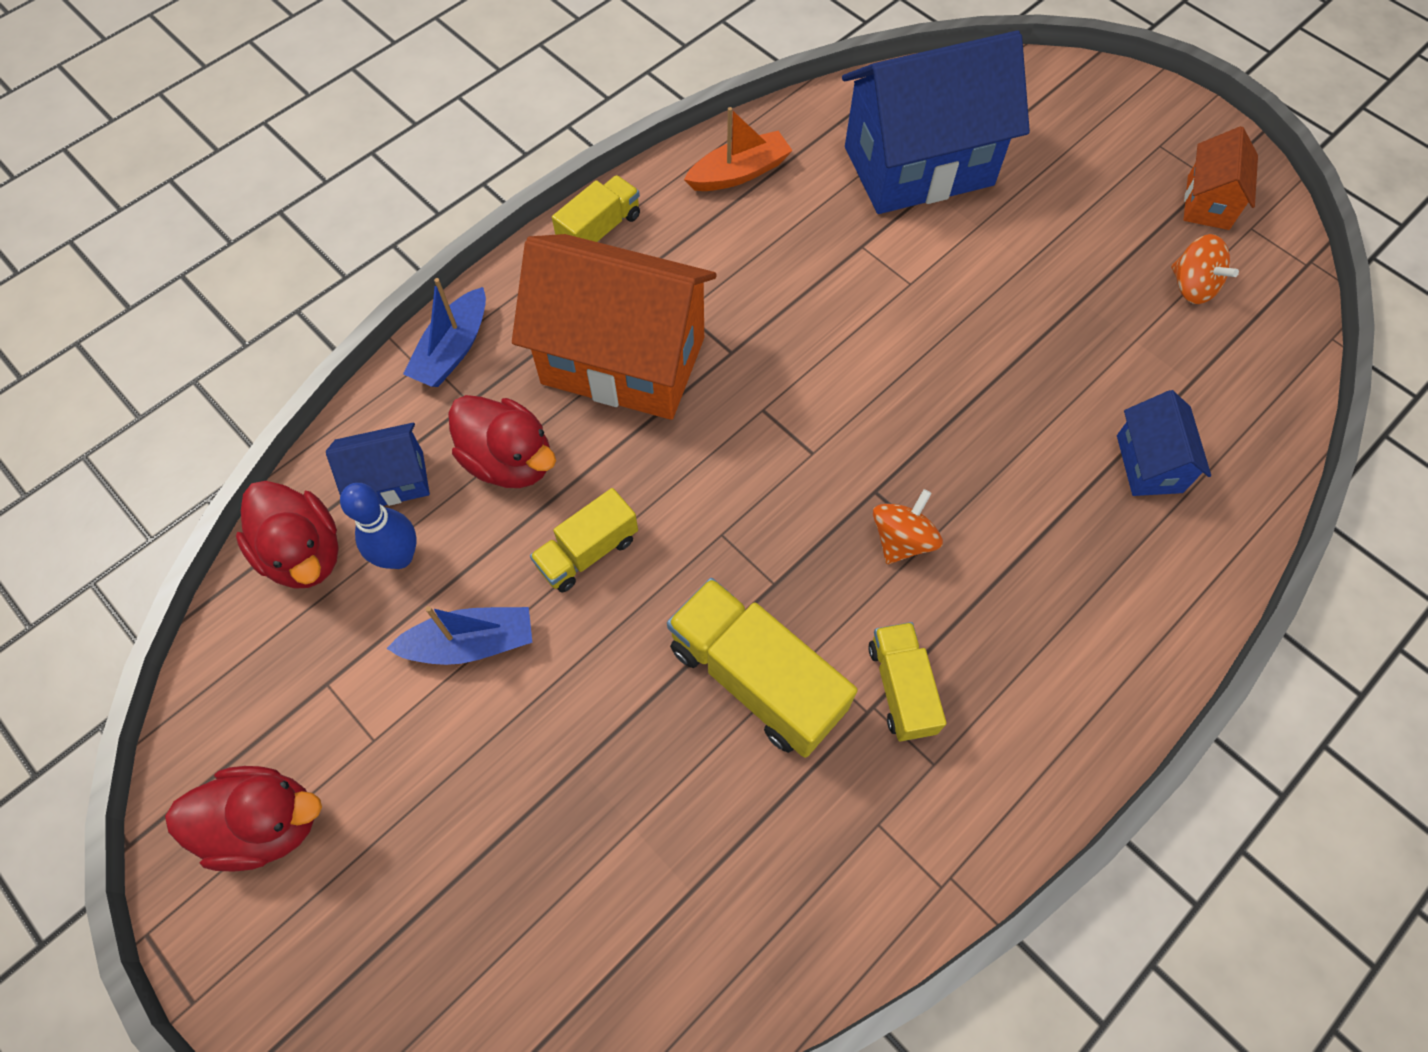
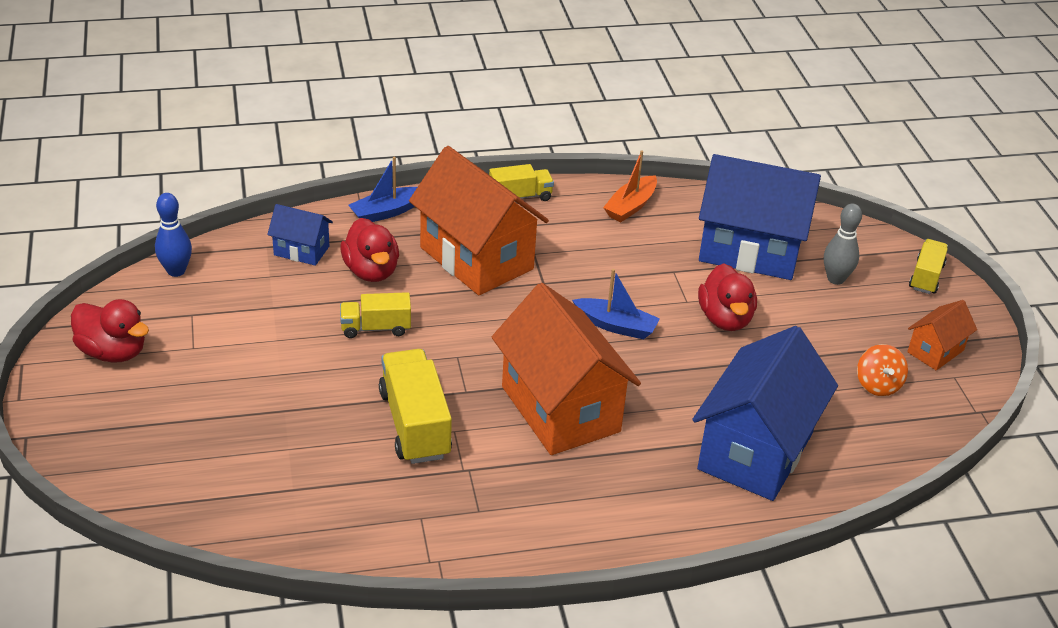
camera: 30 degrees right, 25 degrees down
(304, 553) = (230, 258): red duck -> red duck (725, 319)
(399, 556) = (276, 283): blue bowling pin -> blue bowling pin (176, 271)
(471, 643) = (278, 334): blue boat -> blue boat (616, 326)
(739, 173) = (630, 206): orange boat -> orange boat turned 120 degrees clockwise
(901, 688) = (493, 470): yellow truck -> yellow truck (926, 277)
(902, 539) = (560, 409): orange spinning top -> orange house
(1036, 157) = (835, 279): none -> grey bowling pin
(1149, 464) = (755, 451): blue house -> blue house, size x2.10

